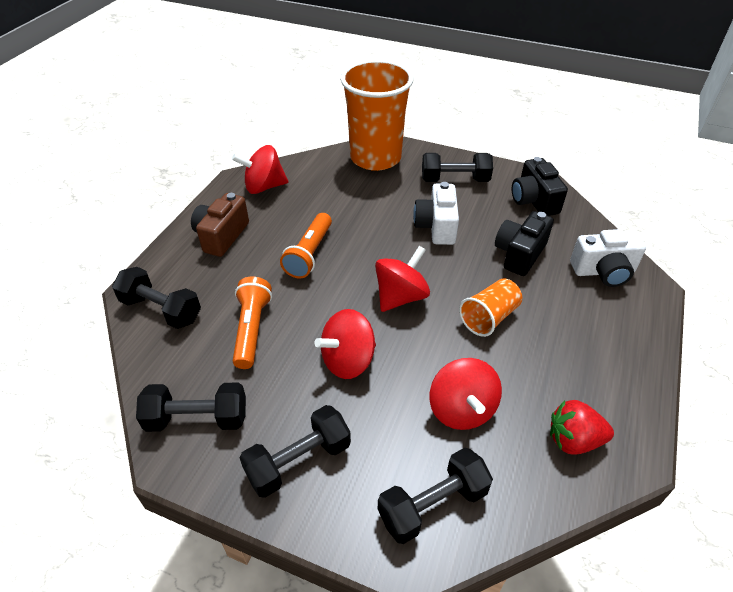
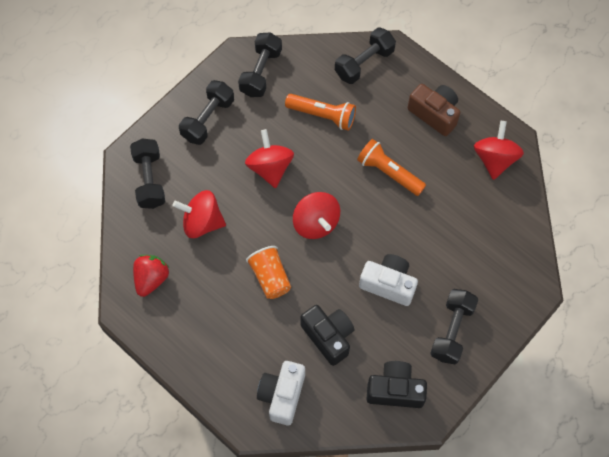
camera: 110 degrees right, 20 degrees up
(298, 461) = (208, 119): black dumbbell -> black dumbbell turned 45 degrees clockwise
(375, 158) = (513, 270): orange cup -> none

